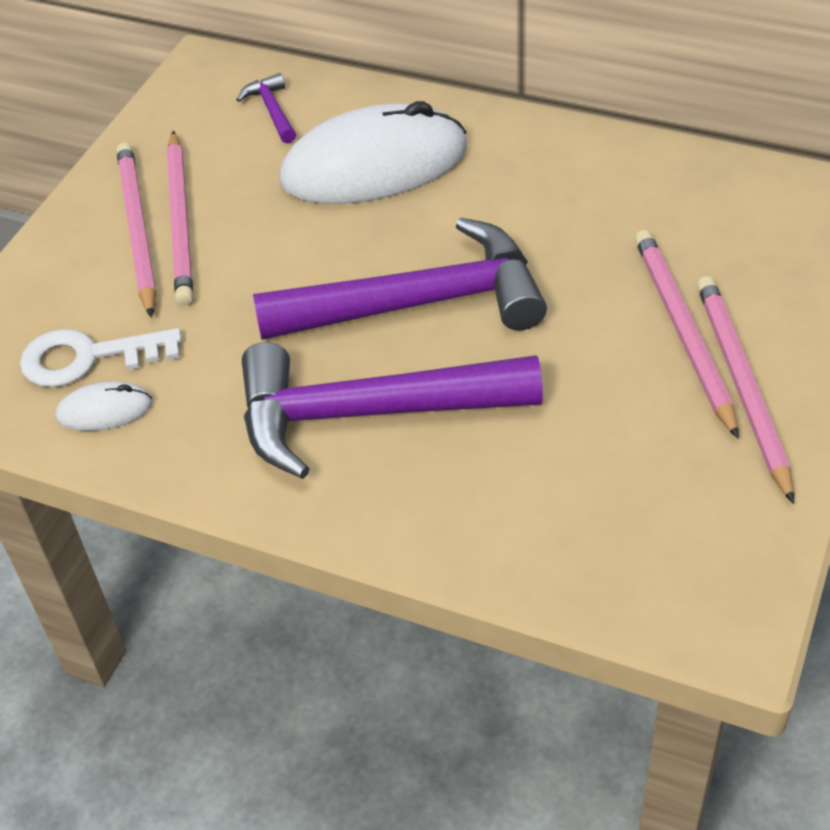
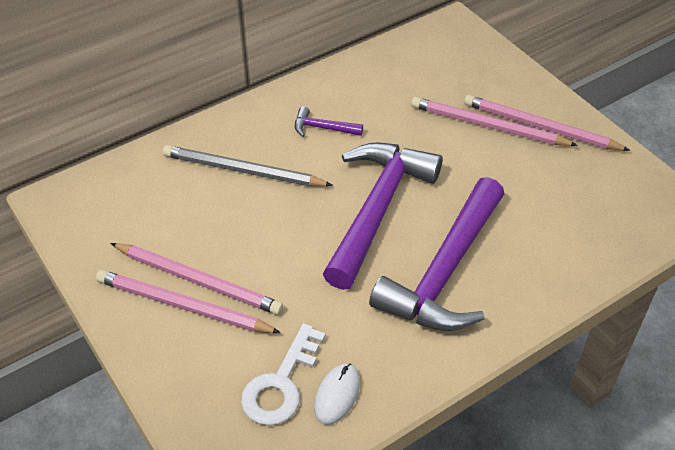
camera: 60 degrees left, 0 degrees up
(272, 110) = (140, 190): purple hammer -> purple hammer (322, 128)
(374, 165) = (243, 171): white mouse -> grey pencil

